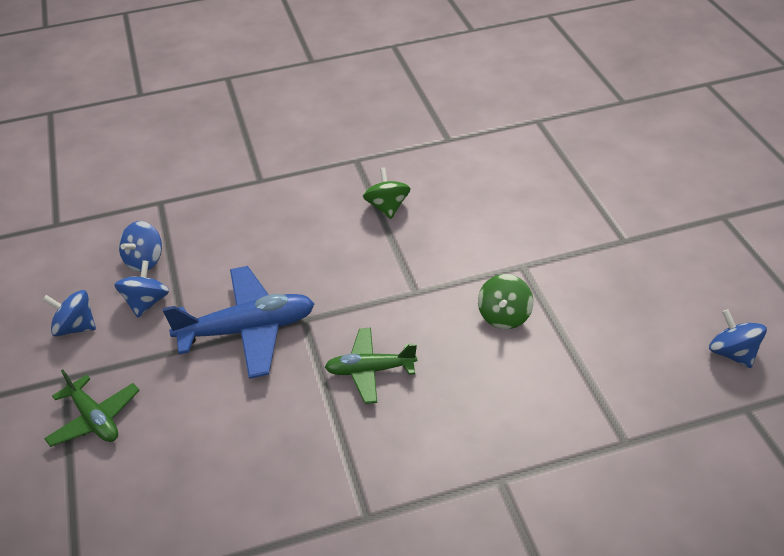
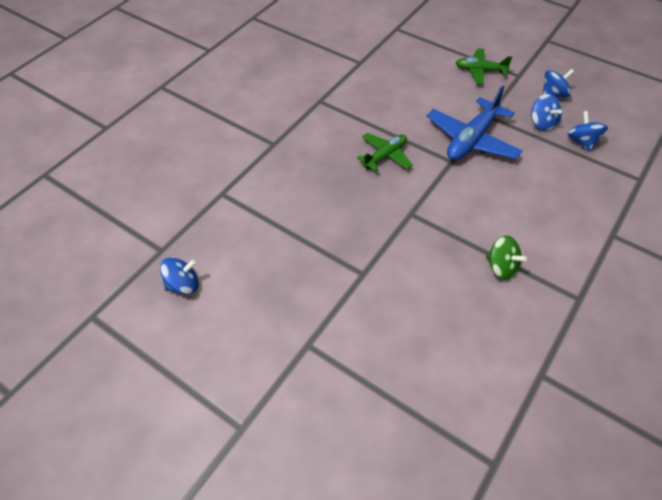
camera: 140 degrees right, 10 degrees up
(504, 316) = (343, 228): green spinning top -> none
(732, 353) = (183, 285): blue spinning top -> blue spinning top turned 45 degrees counterclockwise

